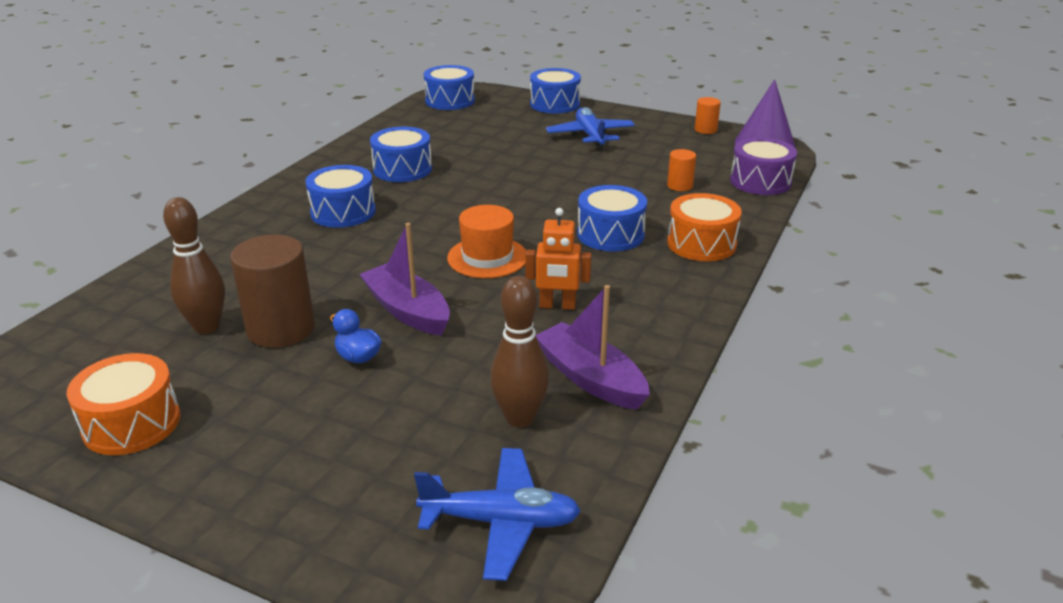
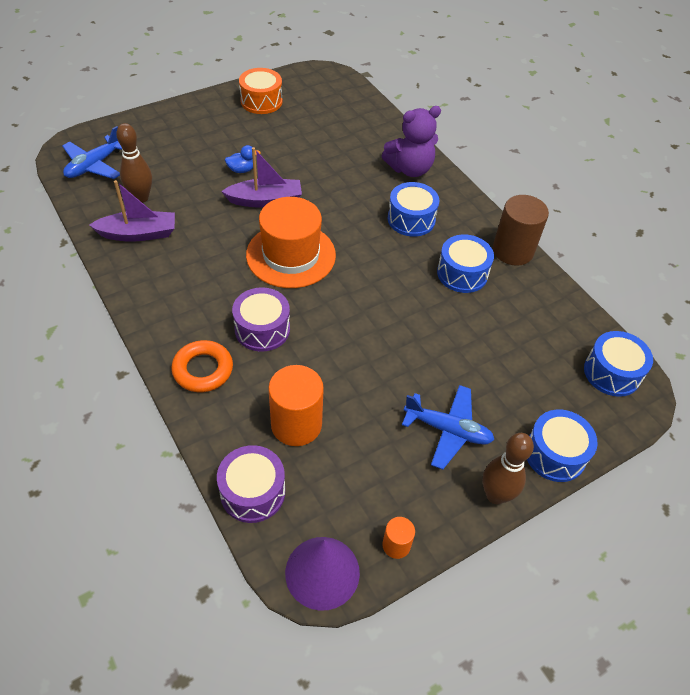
camera: 120 degrees right, 20 degrees up
(207, 327) = (319, 135): brown bowling pin -> brown bowling pin (495, 495)
(239, 238) = (410, 169): none -> purple teddy bear
(281, 329) = (293, 155): brown cylinder -> brown cylinder (513, 251)
(487, 257) = (291, 255): orange hat -> orange hat, size x1.54
(557, 306) = (209, 256): orange robot -> none
(610, 234) = (262, 329): blue drum -> purple drum
(679, 186) = (296, 424): orange cylinder -> orange cylinder, size x1.99
(701, 244) = (203, 370): orange drum -> orange ring

